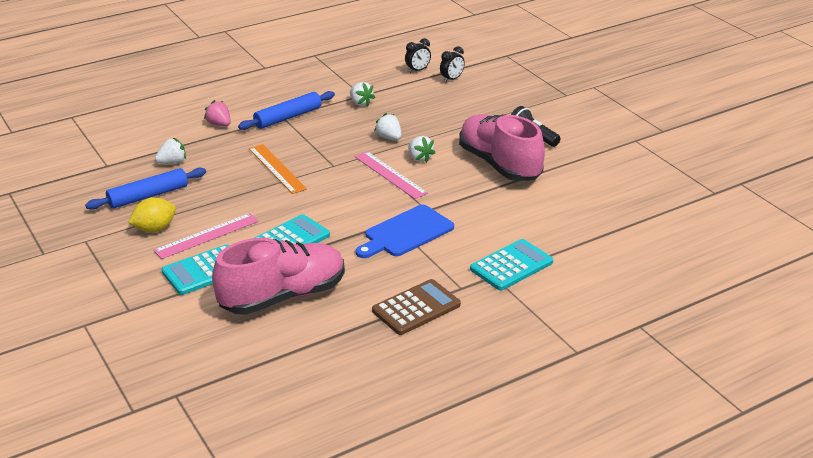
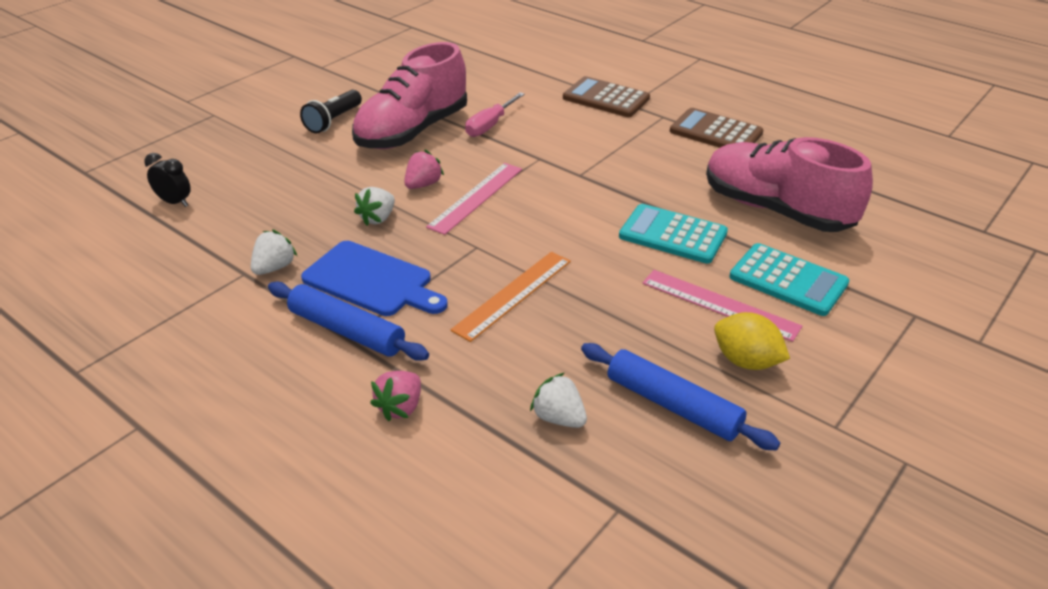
camera: 110 degrees left, 5 degrees up
(406, 233) = (595, 162): blue cutting board -> blue cutting board (371, 281)
(417, 70) = (144, 238): black clock -> none
(419, 158) = (423, 184): white strawberry -> pink strawberry
(491, 198) = (490, 125): none -> pink screwdriver
(511, 266) = (606, 98): turquoise calculator -> brown calculator

